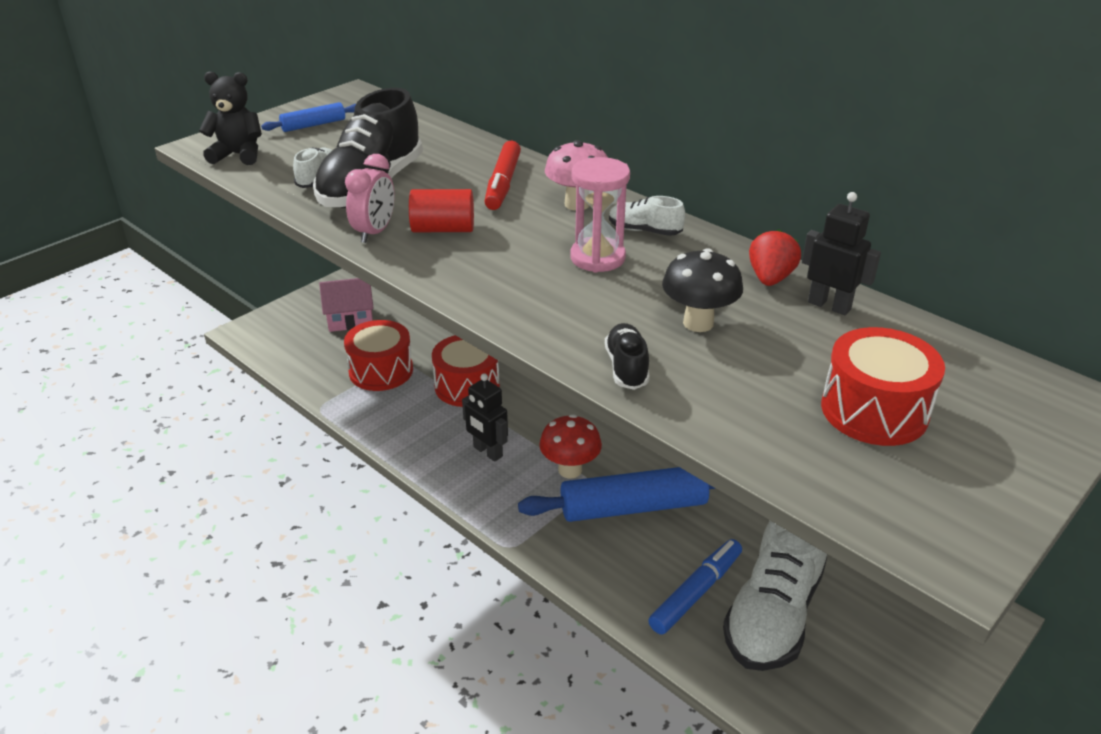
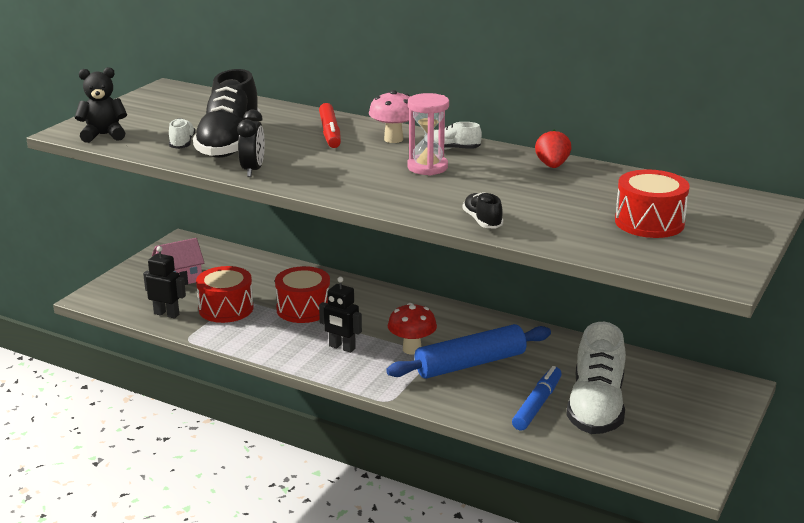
camera: 15 degrees left, 10 degrees down
(313, 125) = (150, 111): blue rolling pin -> none
(375, 232) = (253, 170): pink clock -> black clock
(443, 229) = (303, 163): red cylinder -> none
(698, 323) = (516, 194): black mushroom -> none
(829, 305) = (598, 175): black robot -> black robot (166, 314)

